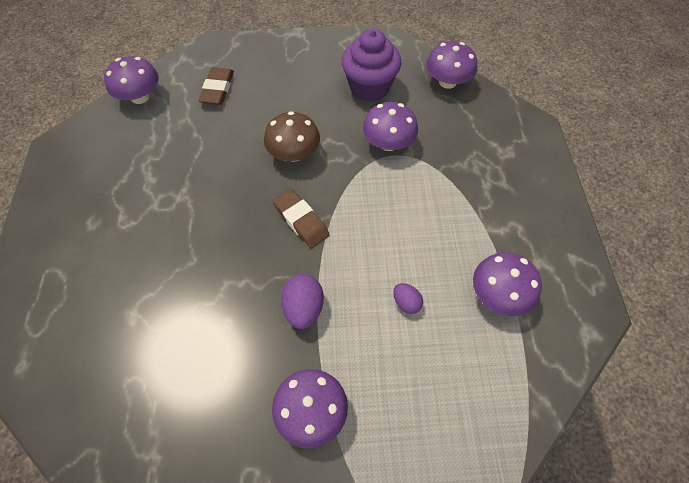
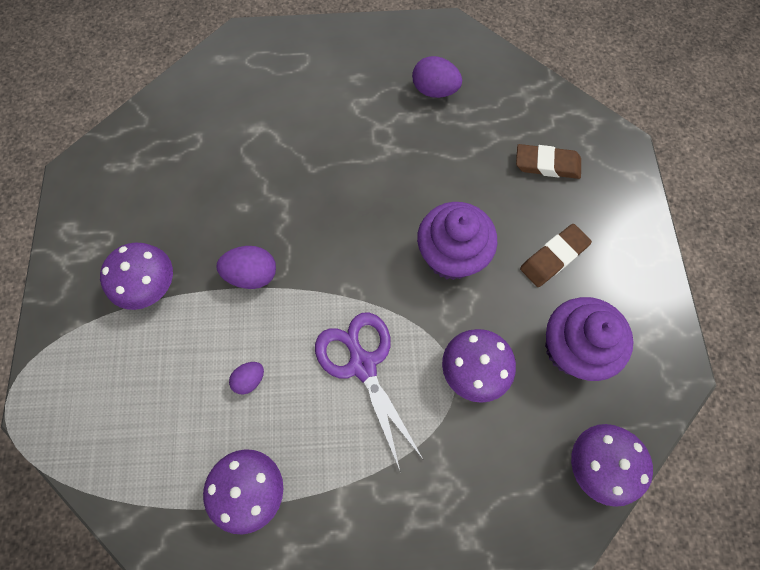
camera: 90 degrees right, 10 degrees up
(125, 160) = (434, 90): none -> purple egg
(140, 97) = (525, 88): purple mushroom -> none
(294, 153) = (451, 256): brown mushroom -> purple cupcake
(301, 220) = (357, 268): brown eraser -> brown eraser (553, 257)
(388, 215) = (362, 365): none -> purple scissors

